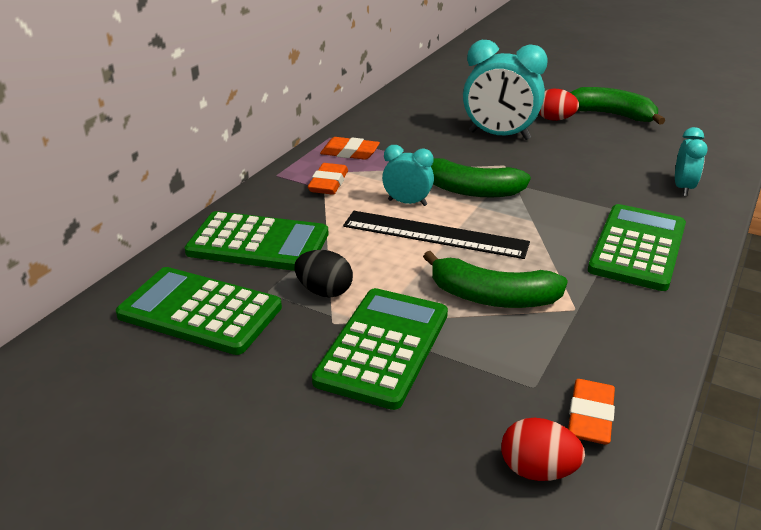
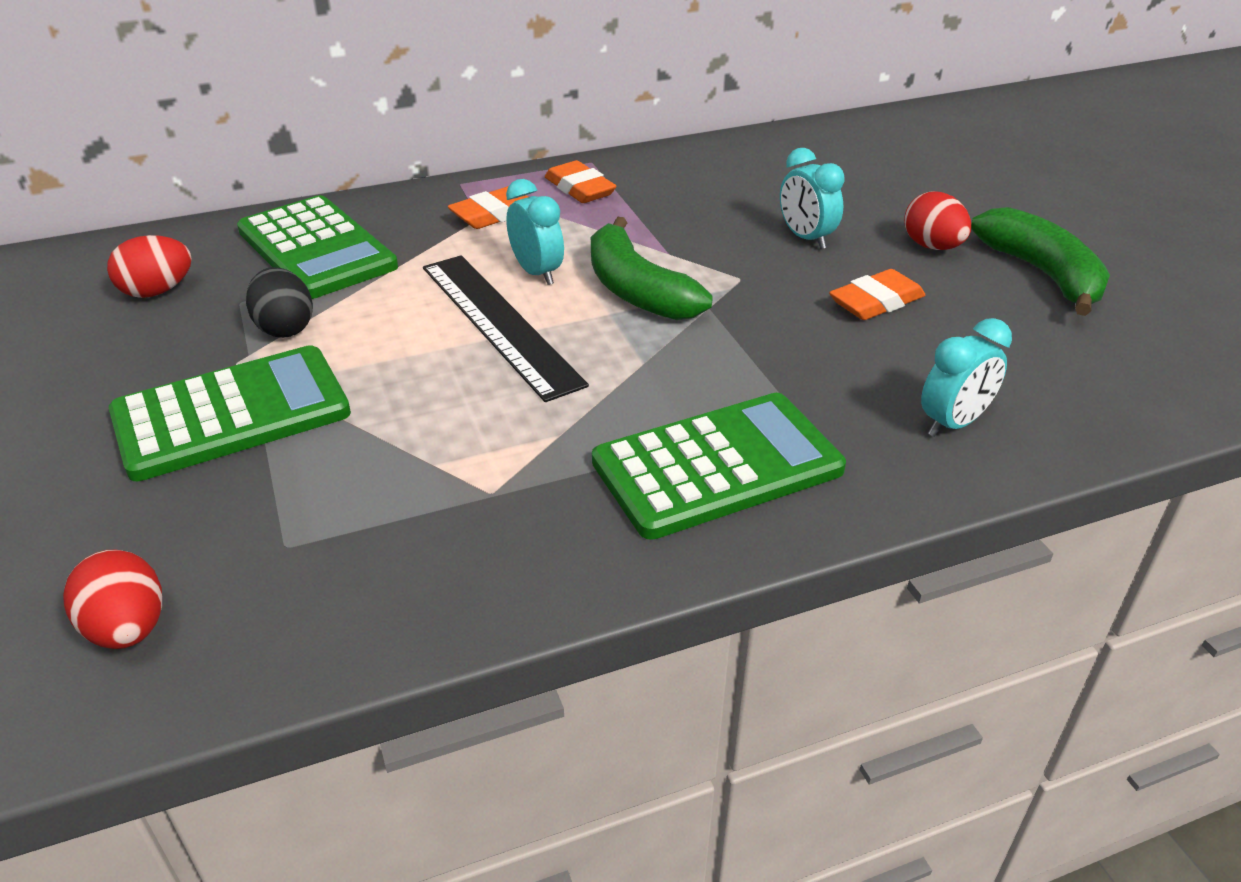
camera: 40 degrees right, 5 degrees up
(200, 311) = (157, 291): green calculator -> red egg
(492, 297) = (428, 425): green banana -> none
(499, 136) = (806, 238): turquoise clock -> turquoise clock, size x0.55
(590, 416) = (276, 616): orange eraser -> orange eraser (876, 302)

